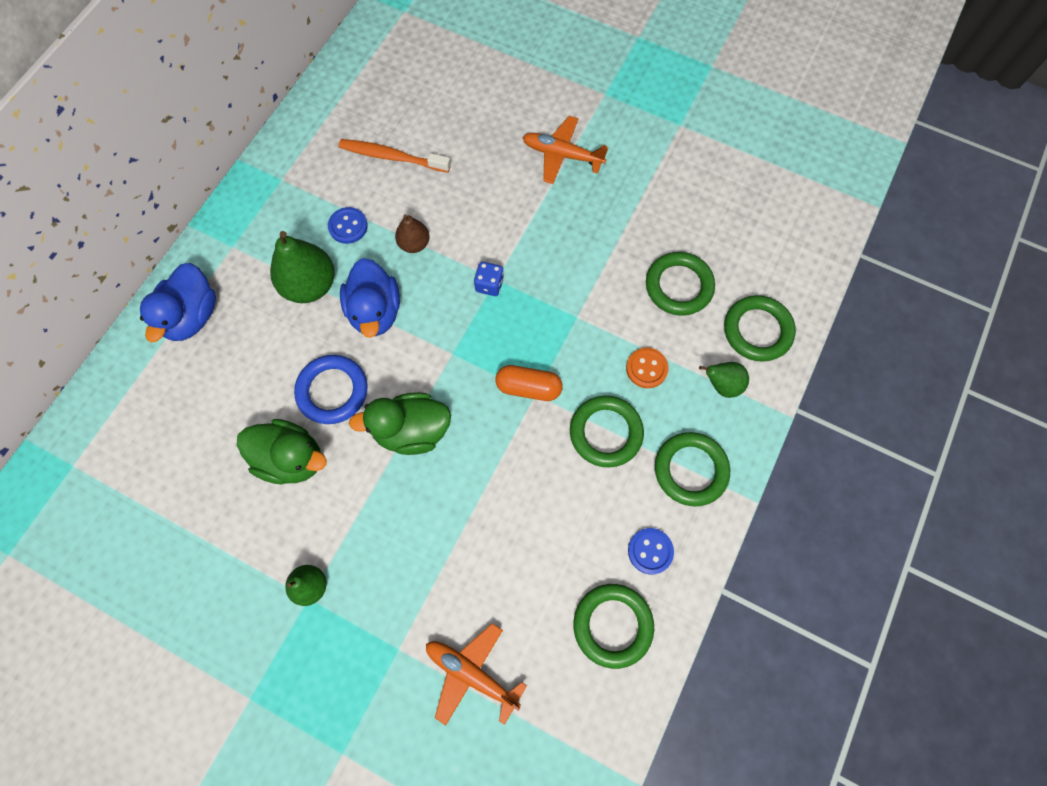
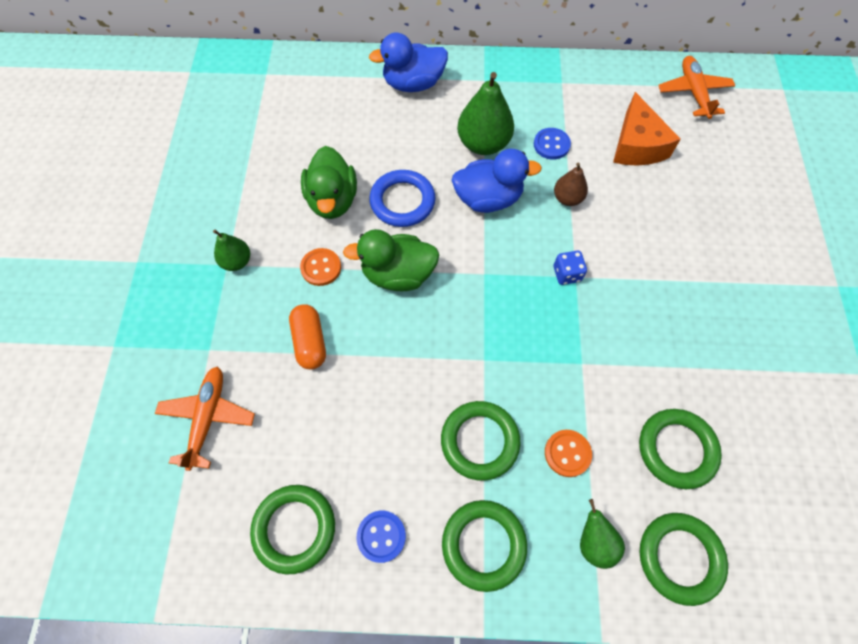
camera: 65 degrees right, 5 degrees down
(365, 502) = (321, 268): none -> orange button
(375, 311) = (488, 199): blue duck -> blue duck turned 150 degrees counterclockwise
(392, 157) = (636, 145): orange toothbrush -> orange cheese
(412, 431) = (398, 274): green duck -> green duck turned 60 degrees counterclockwise
(528, 388) = (487, 351): orange capsule -> orange capsule (310, 342)
(562, 155) = (740, 276): orange plane -> orange plane (693, 92)

